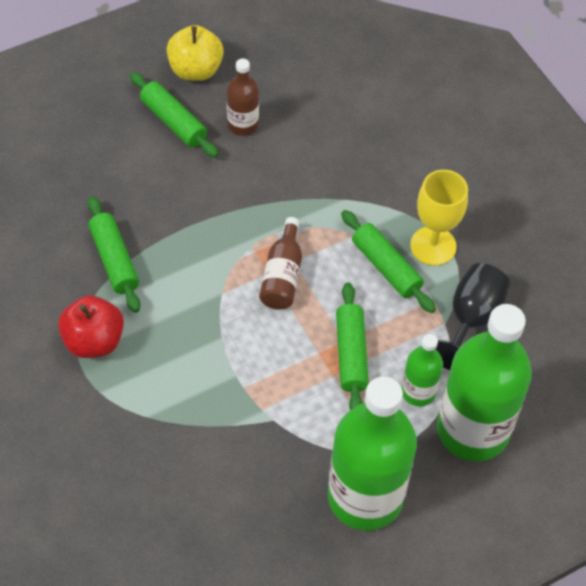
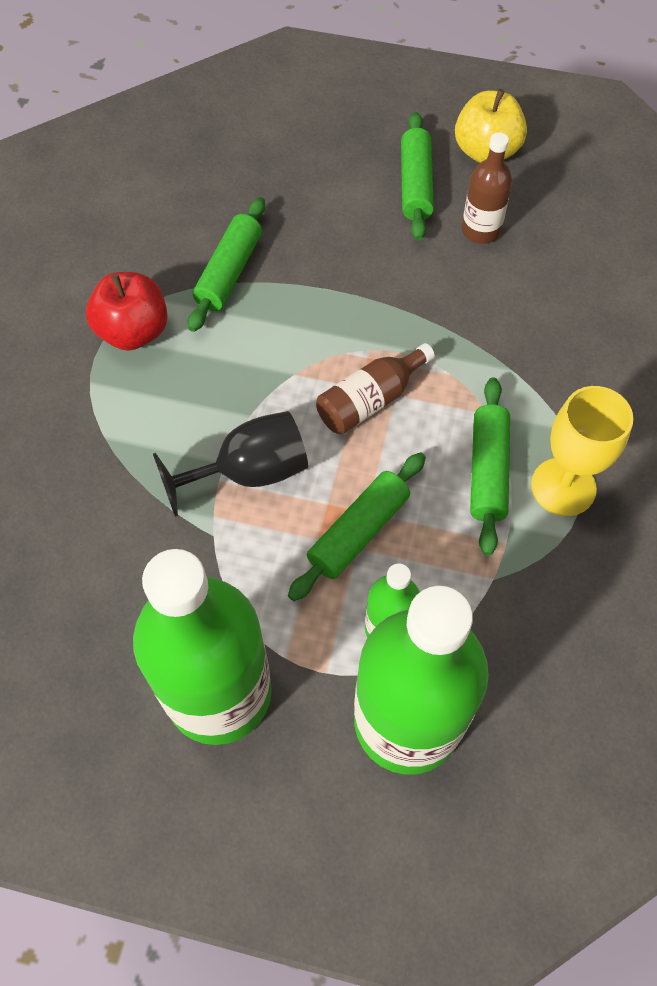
camera: 45 degrees right, 5 degrees up
(471, 319) = (527, 598): black goblet -> black goblet (249, 472)

